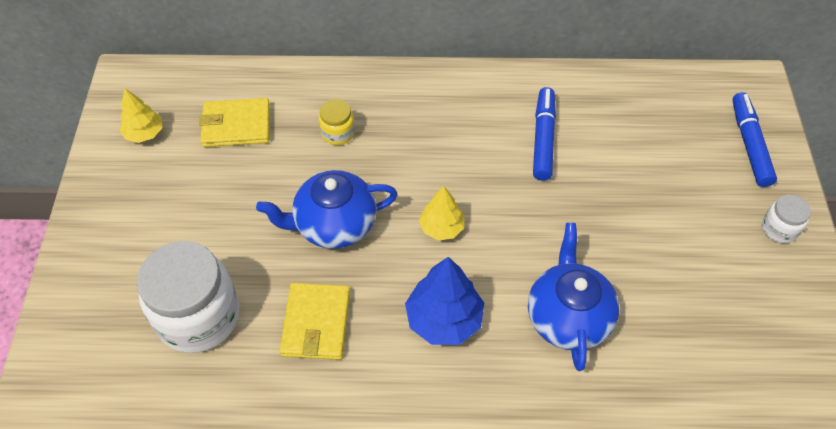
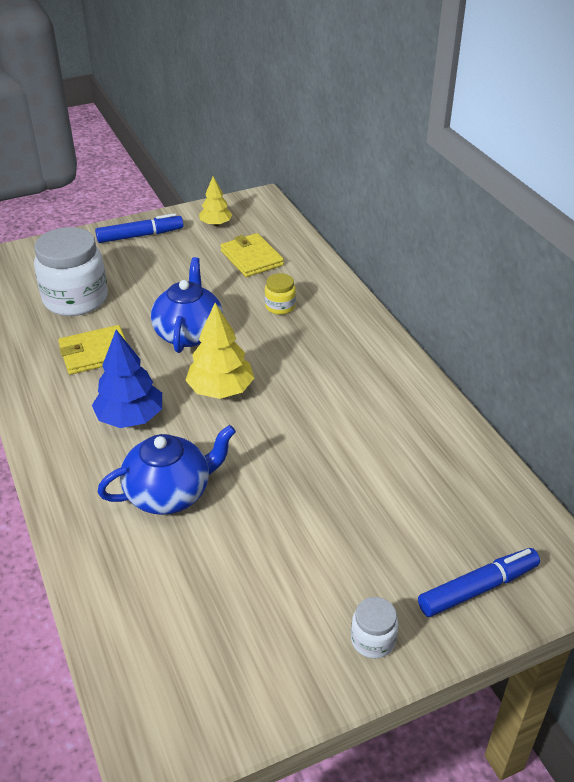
camera: 65 degrees right, 15 degrees down
(334, 225) = (189, 333): blue teapot -> blue teapot turned 45 degrees clockwise
(441, 228) = (220, 390): yellow tree -> yellow tree, size x1.59
(543, 139) = (362, 424): blue marker -> blue marker (140, 236)

